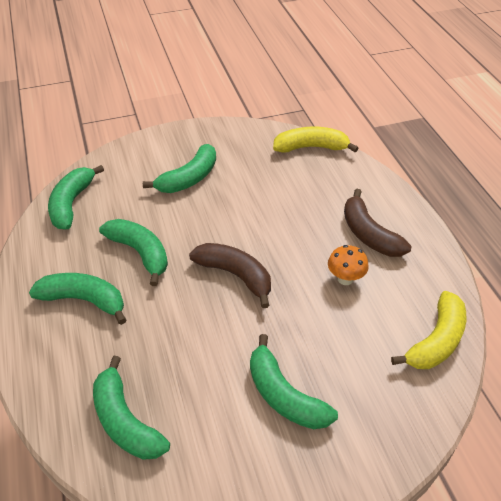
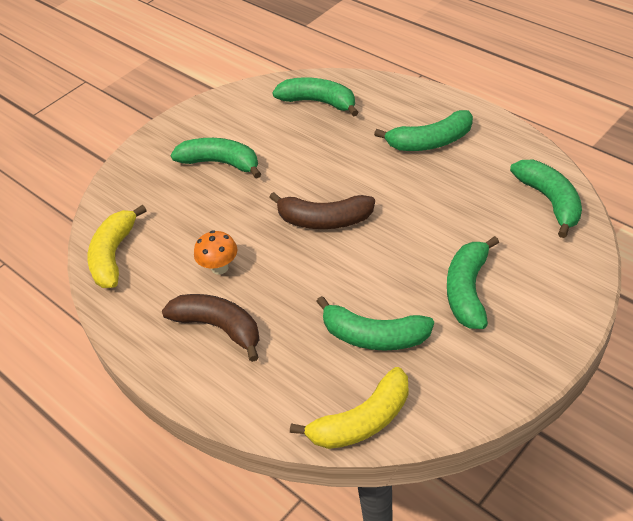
camera: 155 degrees right, 0 degrees up
(140, 253) = (428, 194): green banana -> green banana (374, 336)

